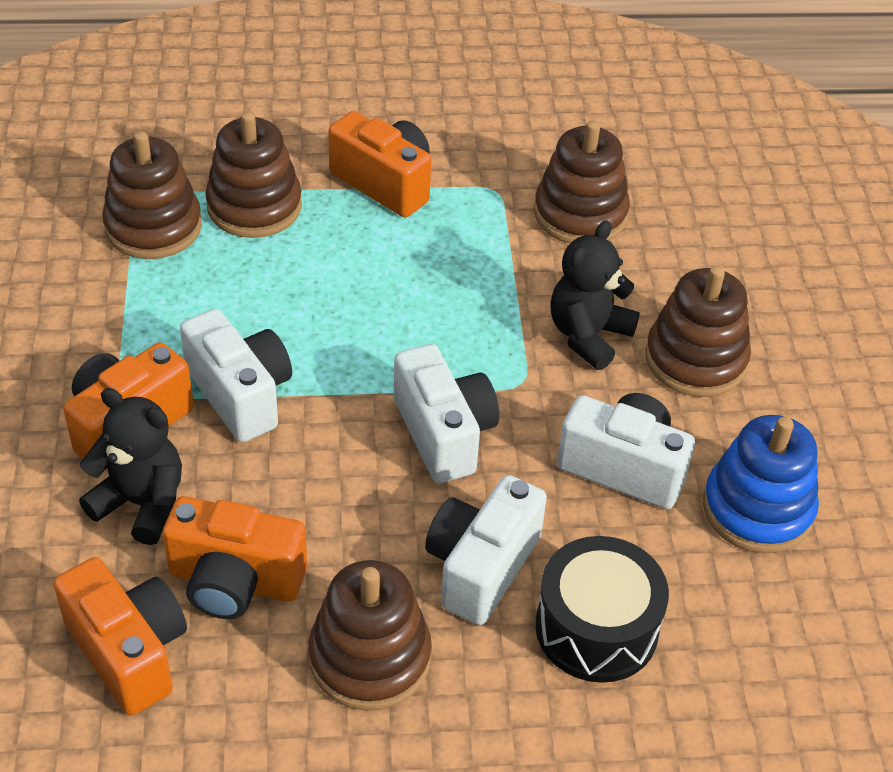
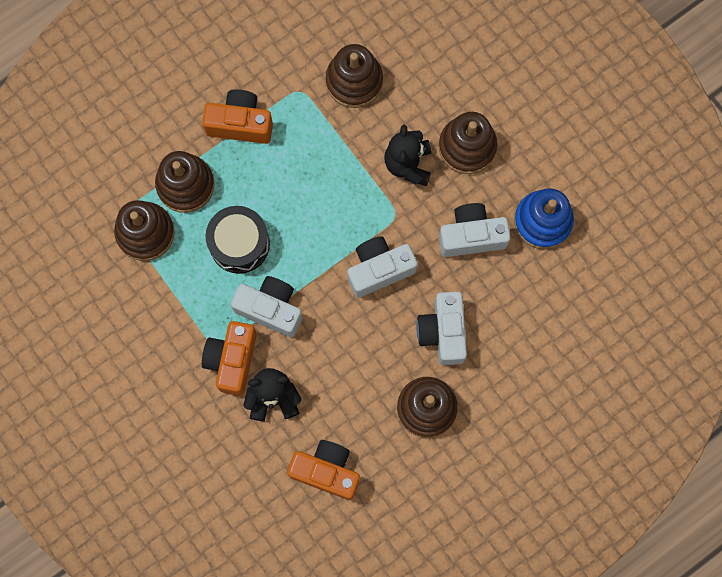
camera: 30 degrees left, 30 degrees up
(235, 581) = (344, 409): orange camera -> none
(444, 433) = (379, 269): white camera -> white camera turned 60 degrees counterclockwise
(596, 628) = (510, 331): black drum -> black drum (239, 244)

